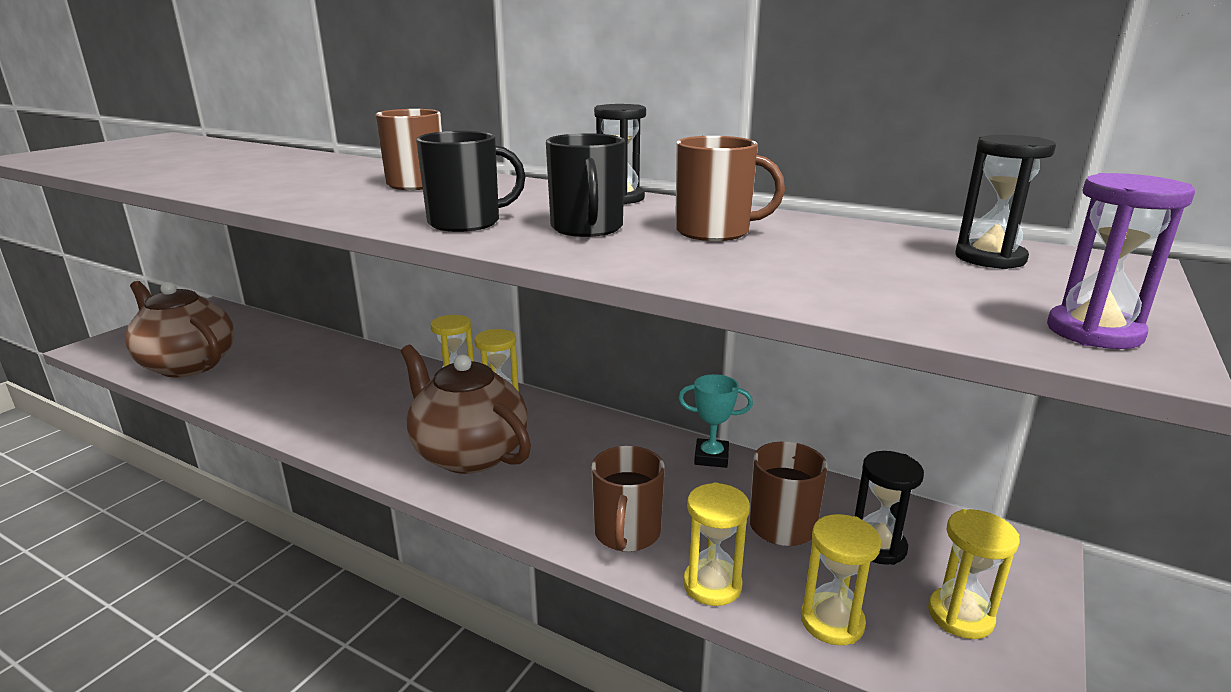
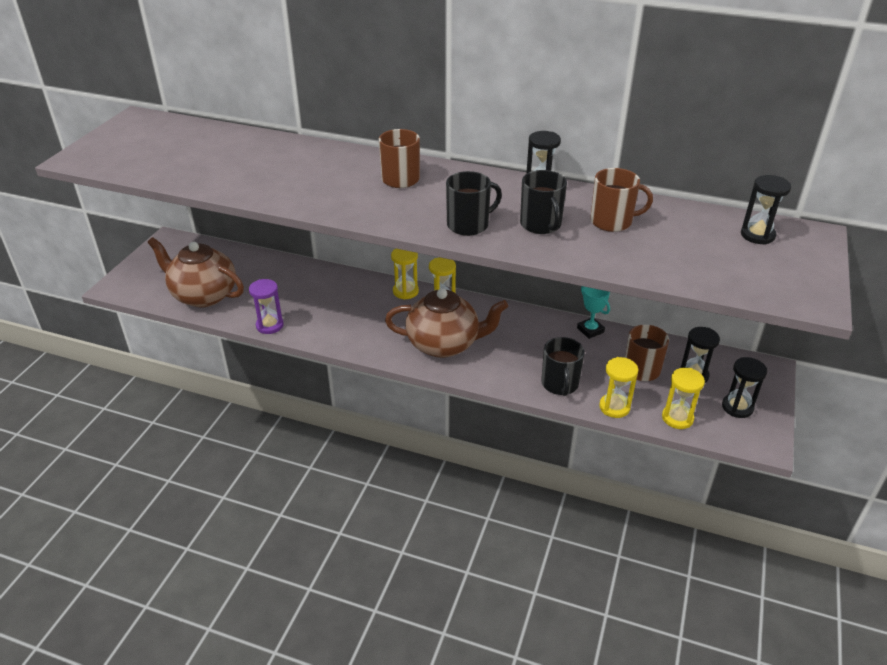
camera: 10 degrees left, 15 degrees up
(469, 453) = (444, 344): brown teapot -> brown teapot turned 150 degrees clockwise
(627, 533) = (560, 384): brown mug -> black mug
(711, 457) = (590, 330): turquoise trophy -> turquoise trophy turned 60 degrees clockwise
(960, 616) = (737, 407): yellow hourglass -> black hourglass
(1094, 332) = (803, 291): purple hourglass -> purple hourglass (269, 325)

